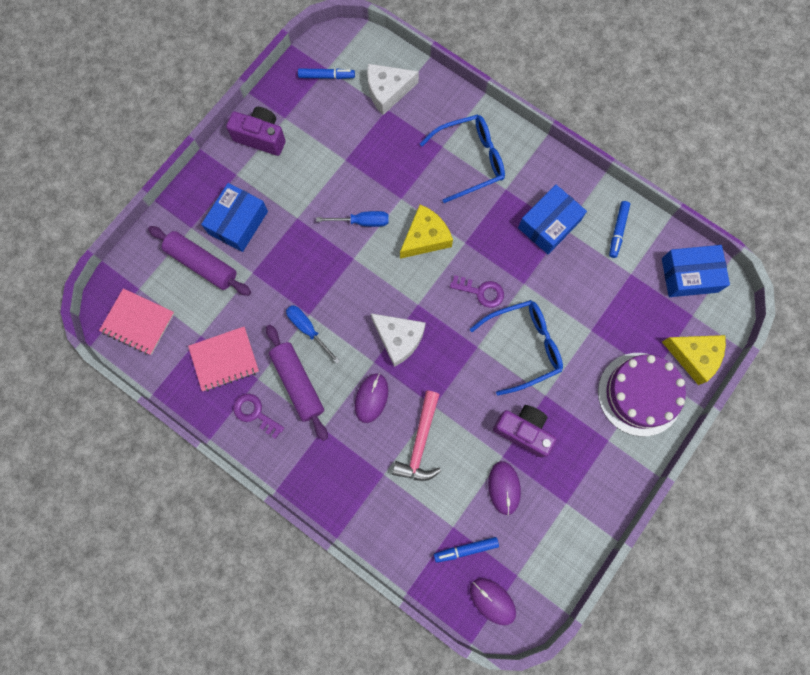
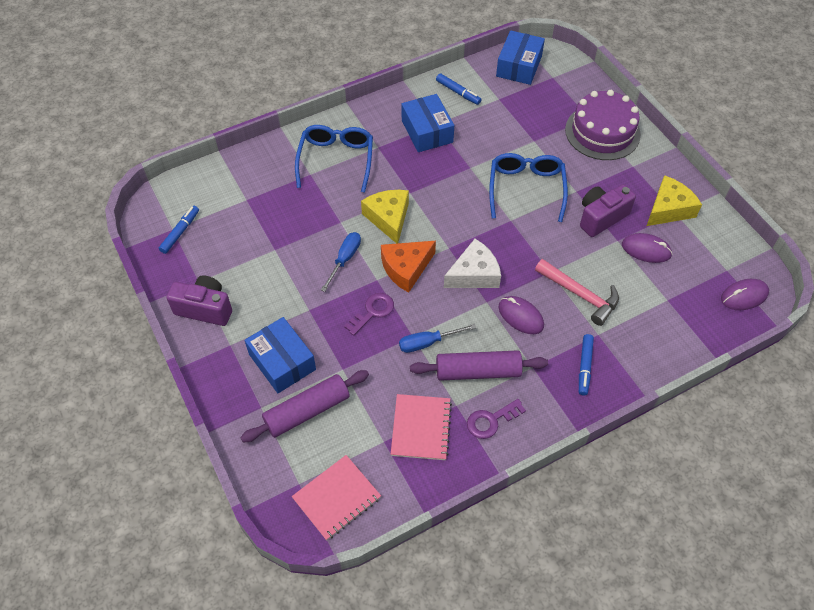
camera: 65 degrees left, 20 degrees down
(261, 137) = (205, 309): purple camera -> purple camera turned 60 degrees clockwise
(377, 277) = (406, 268): none -> orange cheese
(387, 91) = (229, 192): white cheese -> none
(465, 549) = (691, 298): blue marker -> blue marker (584, 367)
(481, 292) = (462, 198): purple key -> purple key (372, 312)
(694, 356) = (586, 89): yellow cheese -> yellow cheese (669, 209)

